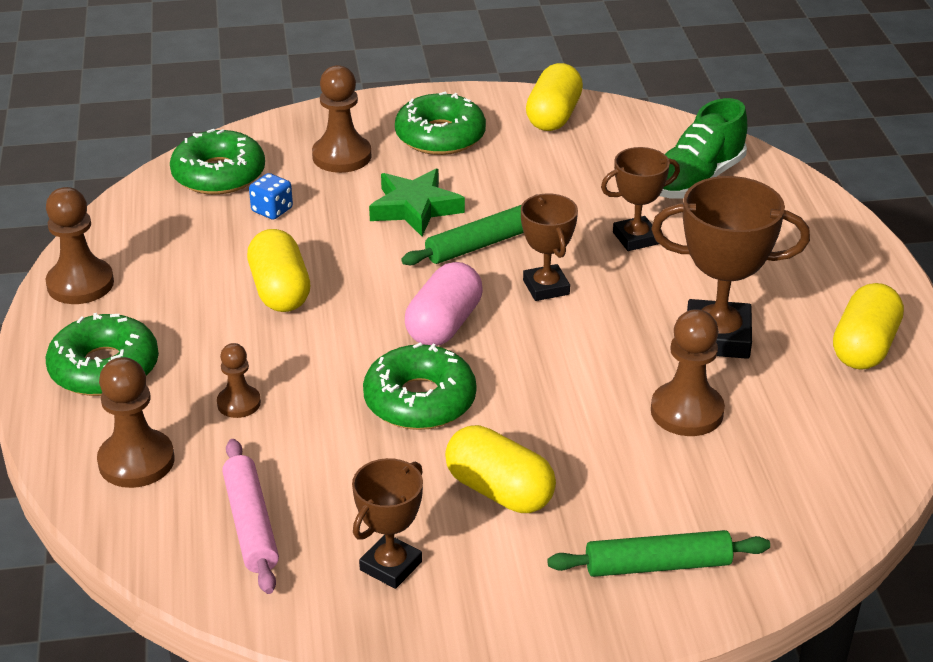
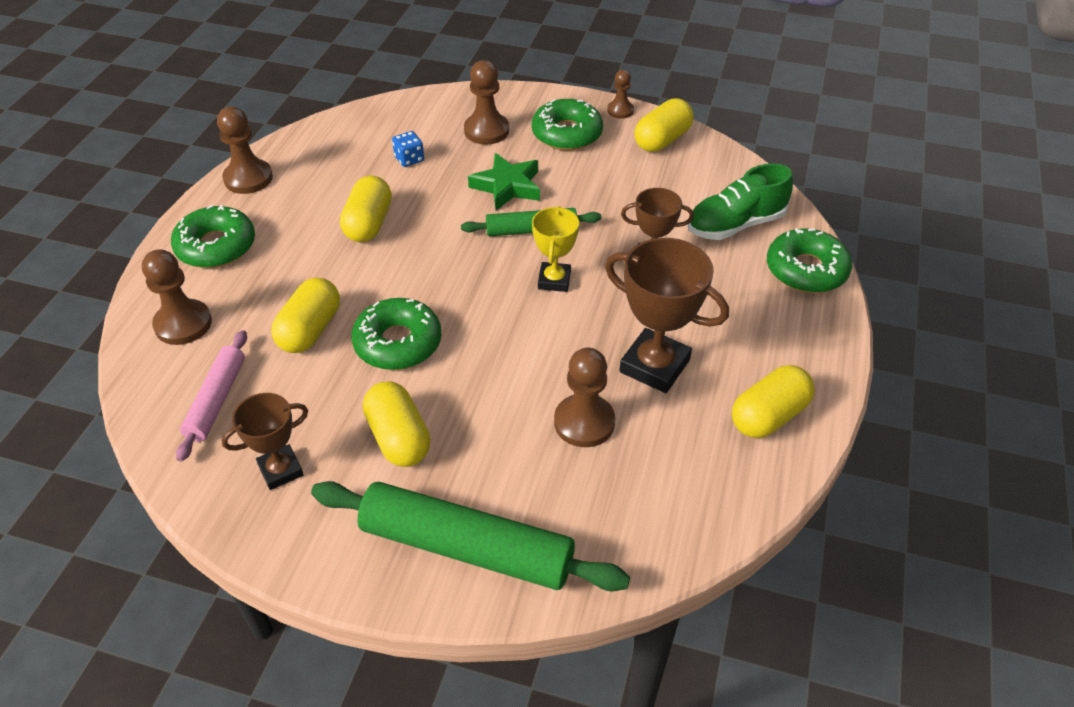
camera: 25 degrees right, 10 degrees up
(219, 174) = (394, 122): green donut -> green donut (806, 270)
(239, 403) = (278, 302): brown pawn -> brown pawn (620, 110)
(303, 419) = (310, 330): none -> yellow capsule
(444, 325) = (459, 287): pink capsule -> none
(546, 287) = (554, 280): brown trophy -> yellow trophy
(657, 565) = (466, 548): green rolling pin -> green rolling pin, size x1.77

